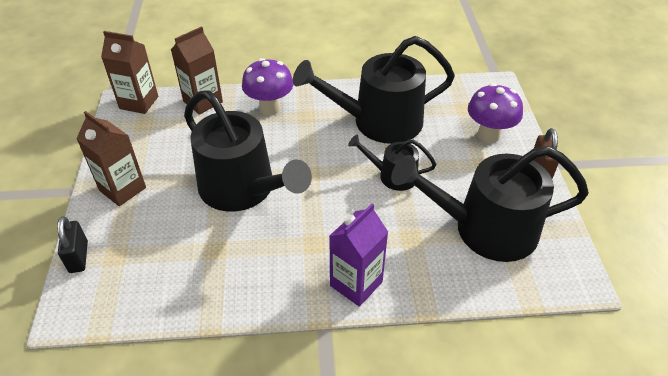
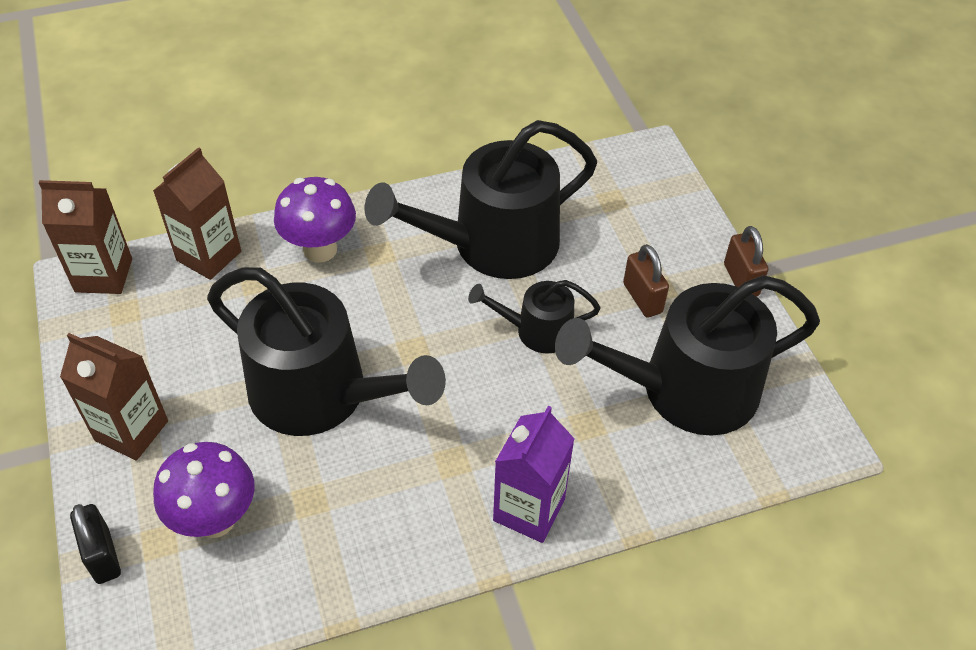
camera: 15 degrees left, 5 degrees up
(469, 168) = (642, 298): none -> brown padlock
(488, 135) = (657, 239): purple mushroom -> purple mushroom (215, 519)

